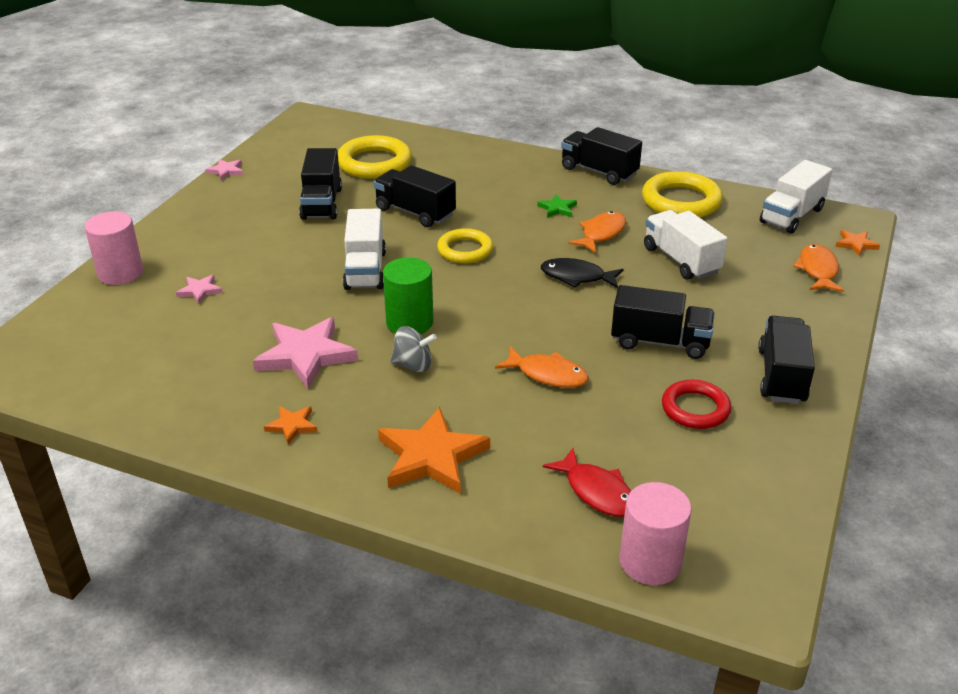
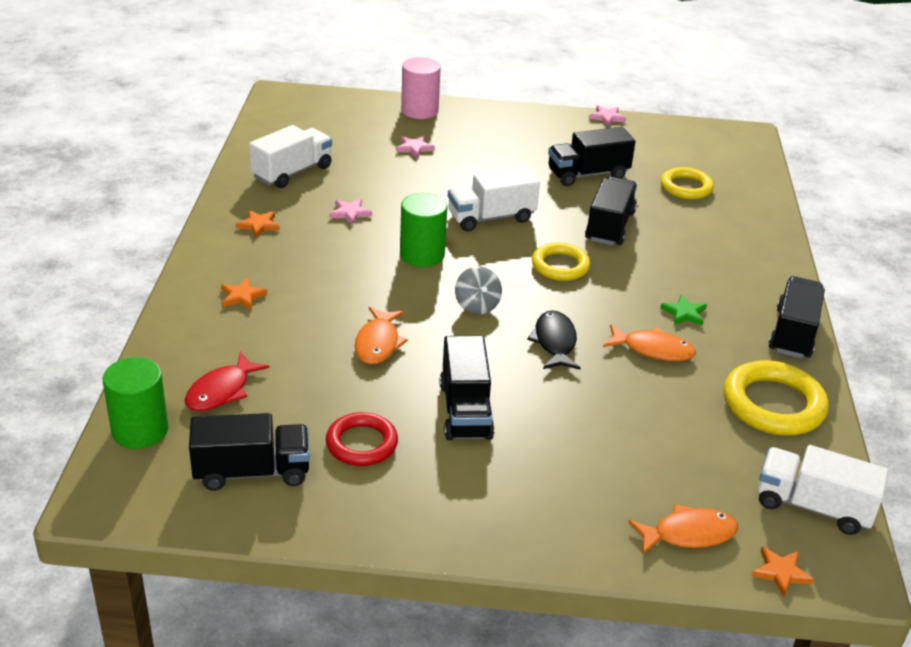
camera: 70 degrees right, 0 degrees up
(306, 355) = (350, 213): pink star -> pink star, size x0.48
(374, 163) = (686, 187): yellow ring -> yellow ring, size x0.65
(413, 365) = (360, 267): grey spinning top -> grey spinning top (477, 306)
(431, 456) = (242, 296): orange star -> orange star, size x0.48
(650, 562) = (140, 430): pink cylinder -> green cylinder
(681, 260) = (635, 414): white truck -> white truck (292, 172)
(781, 376) = (444, 506): black truck -> black truck (252, 472)

